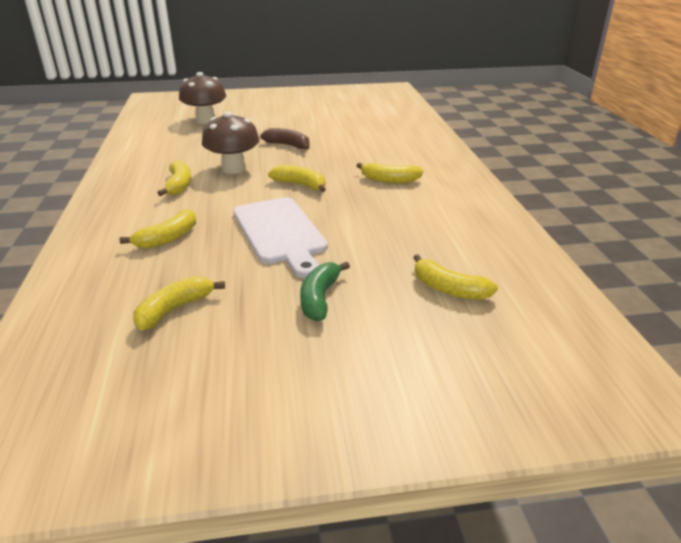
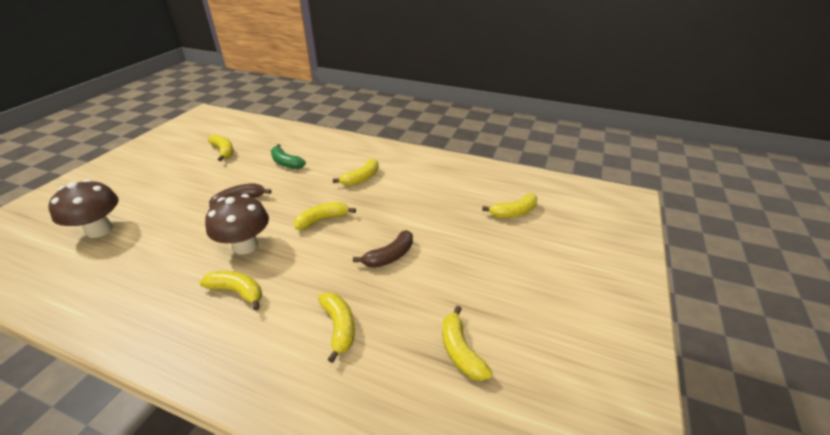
camera: 60 degrees left, 5 degrees up
(280, 233) = (390, 256): white cutting board -> brown banana
(319, 298) = (492, 267): green banana -> green banana (286, 163)
(348, 115) = (224, 151): none -> yellow banana

